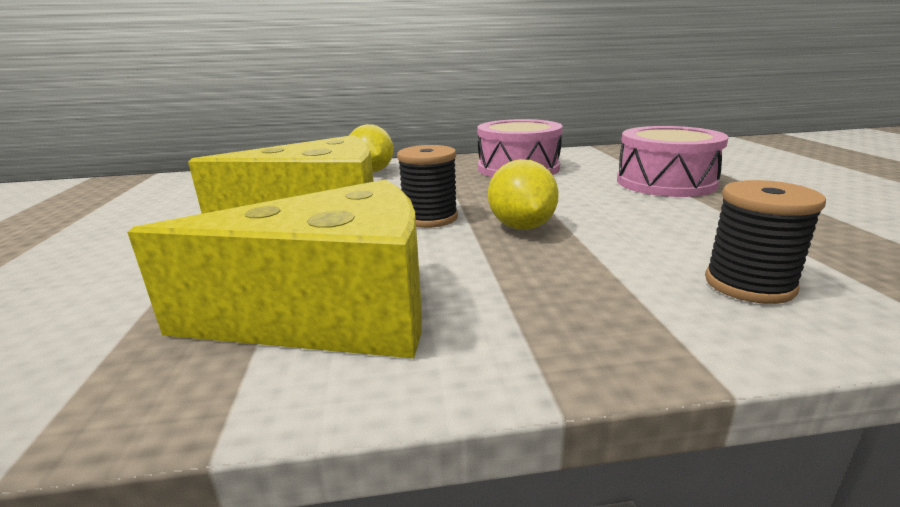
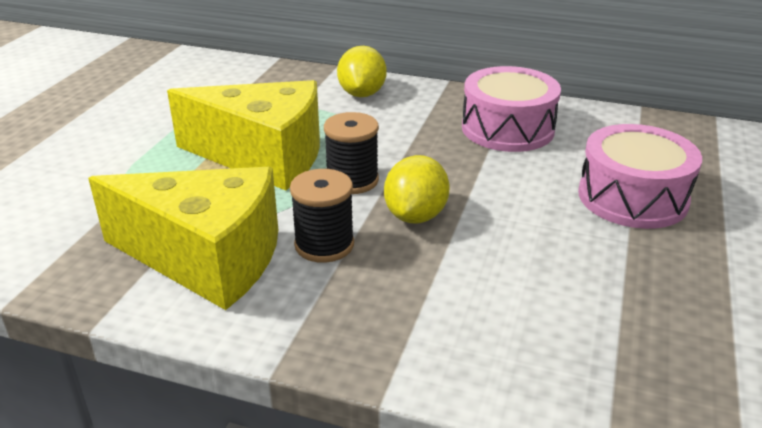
camera: 25 degrees right, 10 degrees up
(749, 284) = (516, 338): black spool -> black spool (324, 245)

